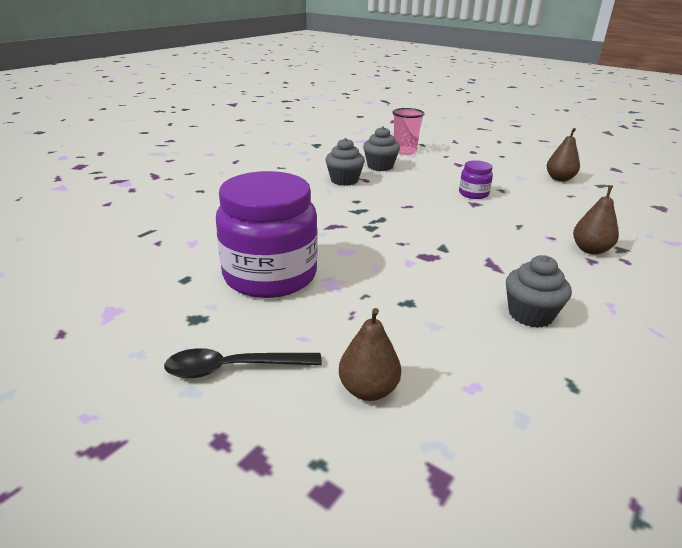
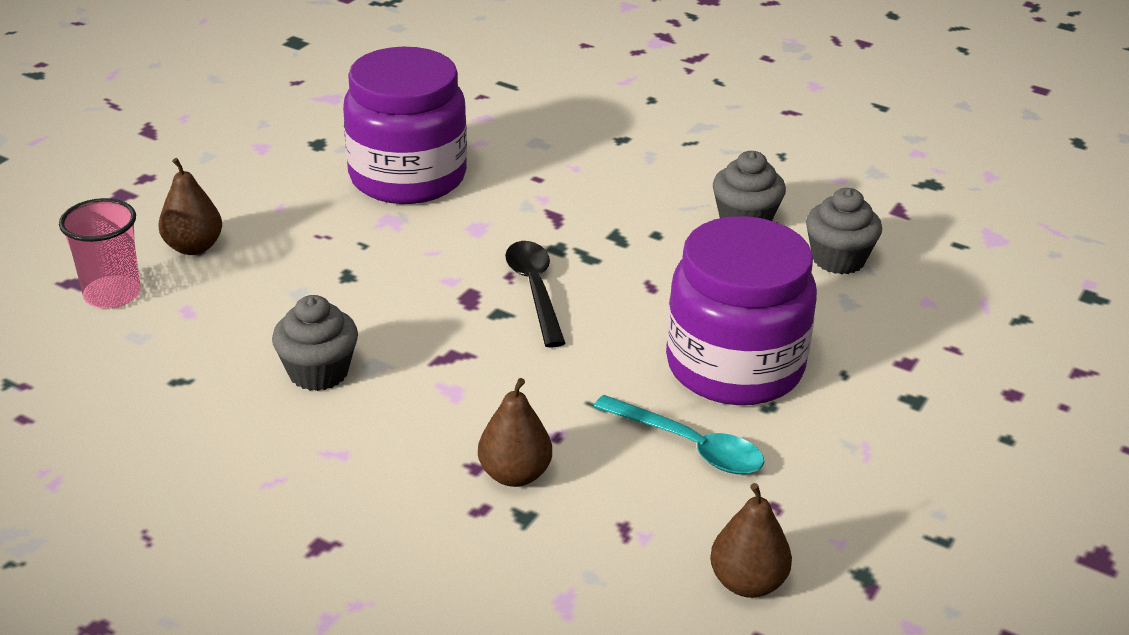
camera: 85 degrees right, 5 degrees up
(233, 368) = (235, 173): black spoon -> black spoon (535, 290)
(404, 151) = (953, 292): pink cup -> pink cup (112, 294)
(473, 194) = (734, 366): purple jar -> purple jar, size x2.27
(540, 208) = (689, 446): none -> turquoise spoon
(559, 179) = (878, 510): brown pear -> brown pear (747, 582)

